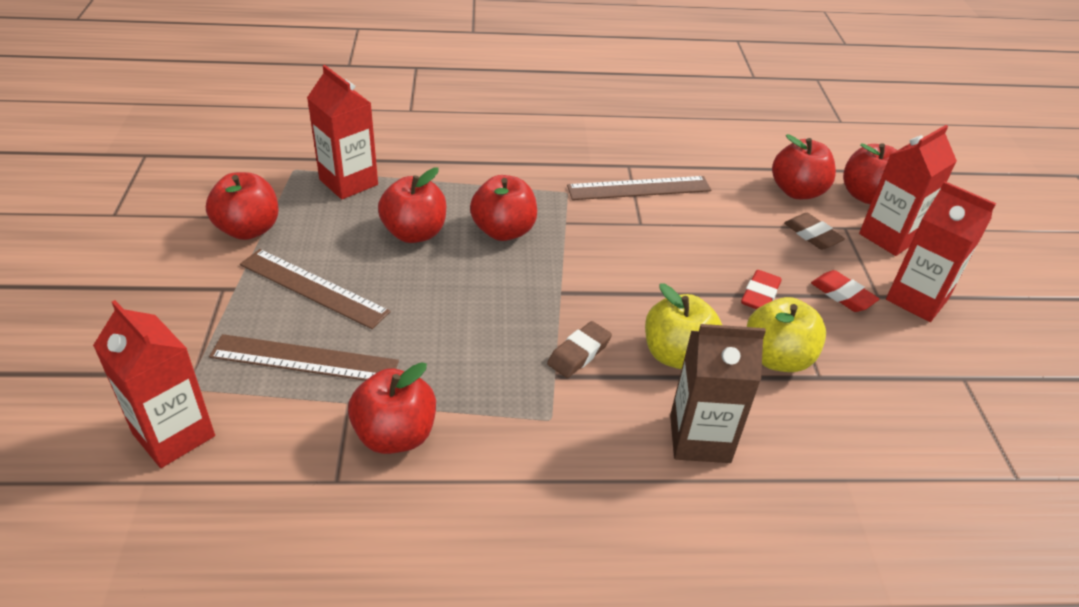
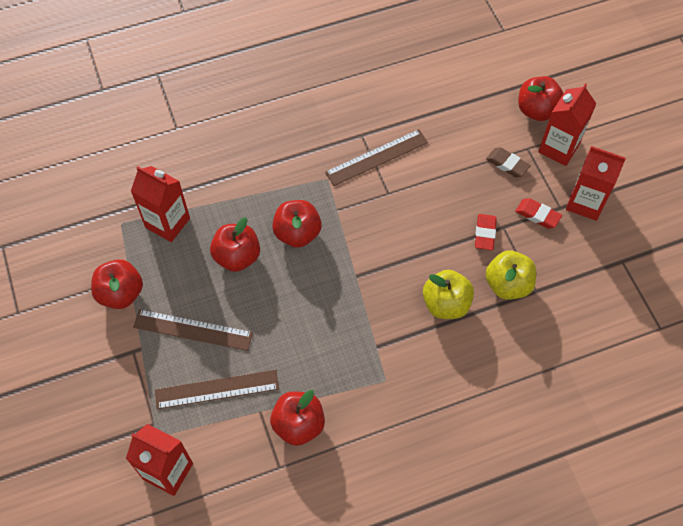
camera: 15 degrees left, 20 degrees up
(579, 353) = (385, 324): brown eraser -> none
(700, 438) = (476, 363): brown carton -> none
(797, 191) = (488, 122): red apple -> none

